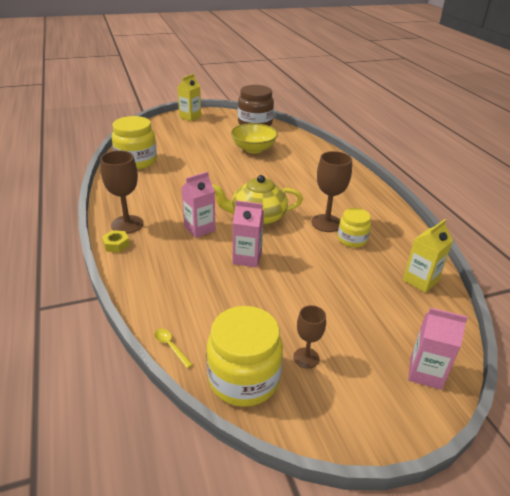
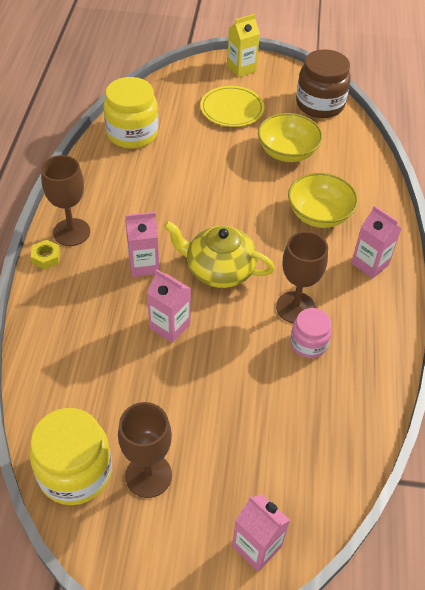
camera: 25 degrees right, 15 degrees up
(170, 346) = (30, 407): yellow spoon -> none
(199, 136) = (232, 109): none -> yellow plate
(300, 174) = (319, 215): none -> yellow bowl
(306, 358) = (148, 475): brown goblet -> brown goblet, size x1.65
(352, 239) = (308, 343): yellow jar -> pink jar
(353, 189) = (370, 264): none -> pink carton
(420, 280) = (346, 433): yellow carton -> none

